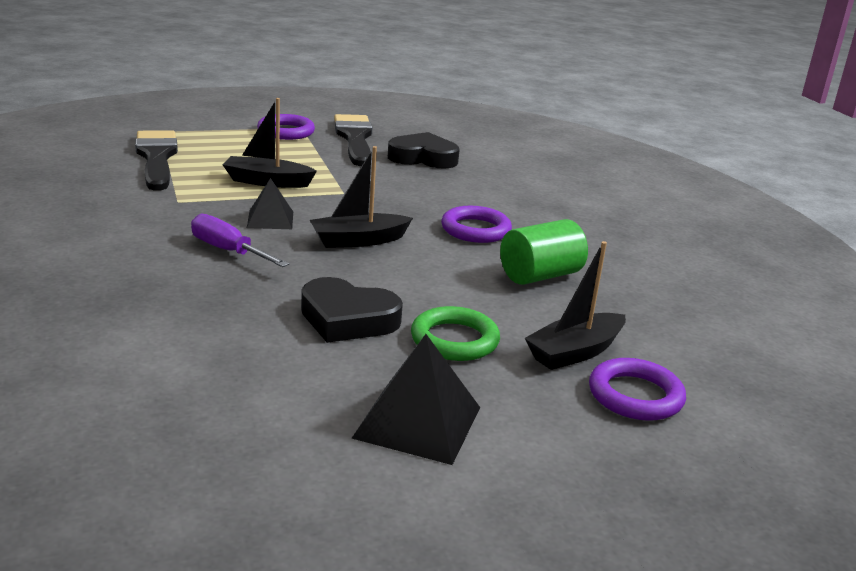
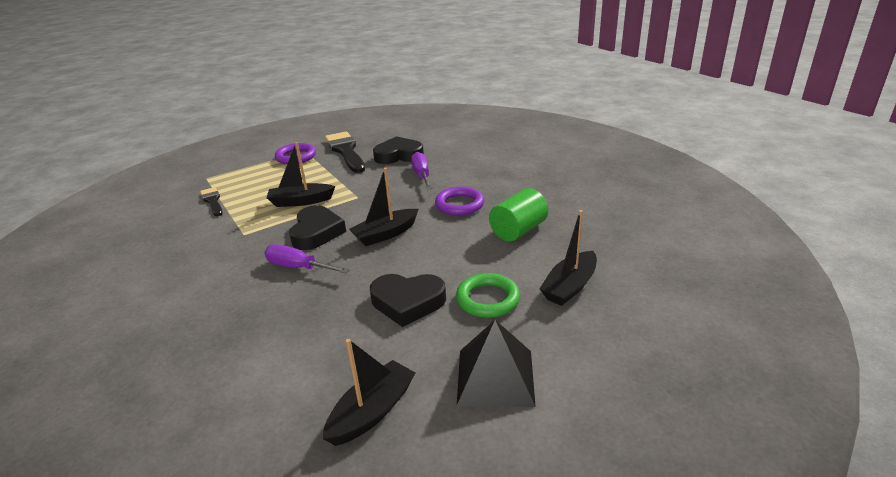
camera: 10 degrees left, 5 degrees up
(156, 158) = (212, 201): black brush -> black brush, size x0.55
(243, 418) = (372, 412): none -> black boat
(270, 219) = (316, 232): black pyramid -> black heart
(442, 186) = (422, 175): none -> purple screwdriver
(635, 395) = (624, 310): purple ring -> none

